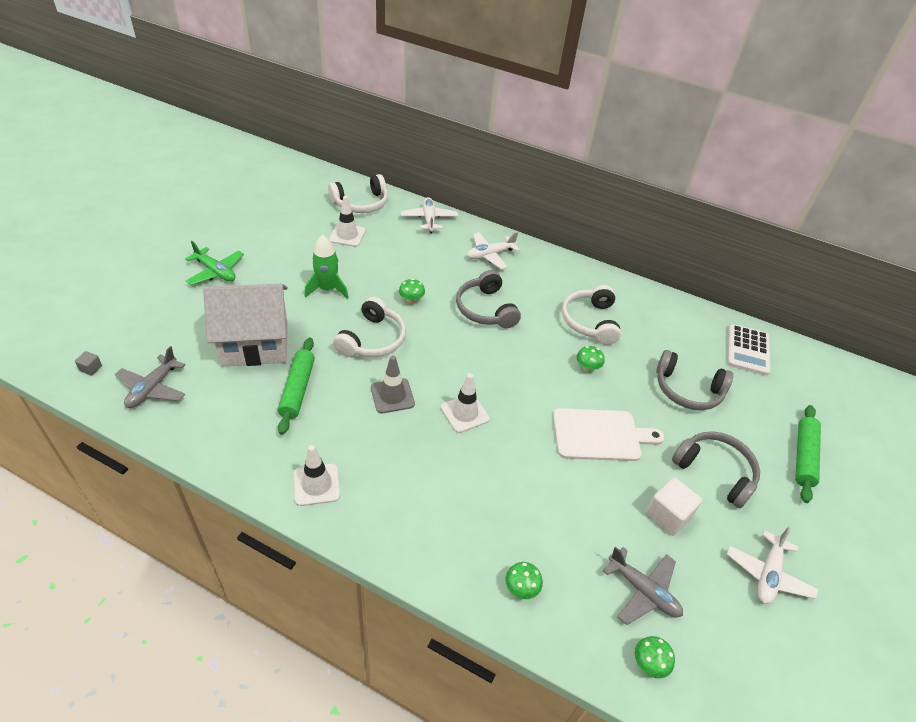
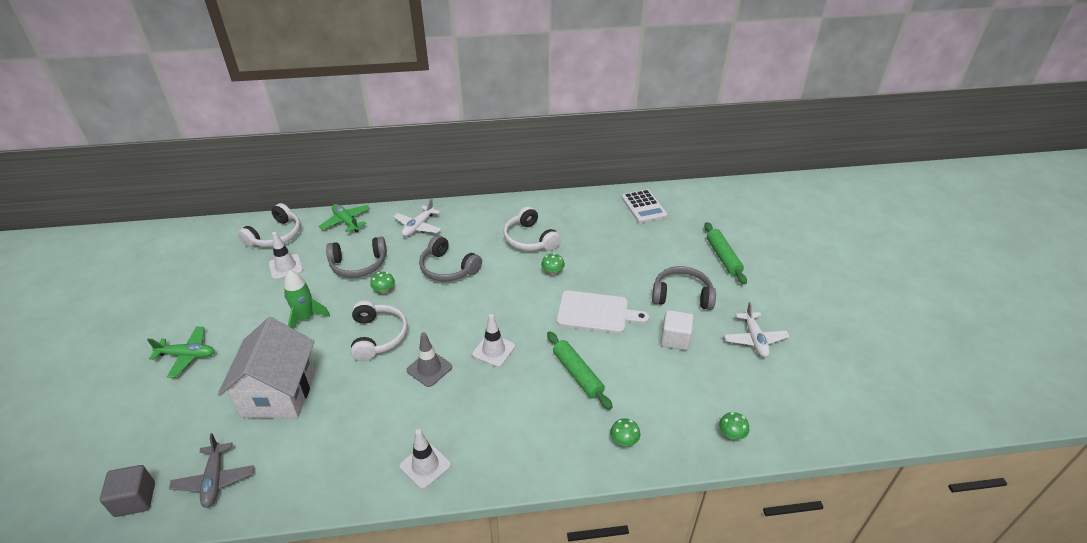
camera: 30 degrees left, 5 degrees down
(91, 368) = (135, 499): grey cube -> grey cube, size x2.04
(255, 343) = (279, 393): white house -> white house turned 45 degrees counterclockwise
(297, 389) = (348, 407): green rolling pin -> green rolling pin (577, 374)
(429, 219) = (346, 222): white plane -> green plane
(600, 435) = (596, 312): white cutting board -> white cutting board turned 45 degrees clockwise
(643, 591) = (696, 394): grey plane -> none
(687, 390) = (627, 252): grey headphones -> grey headphones (358, 265)

